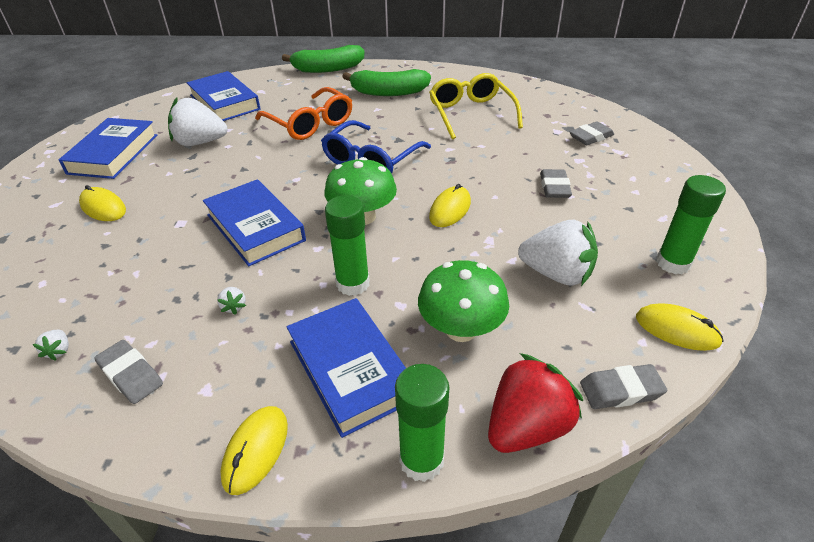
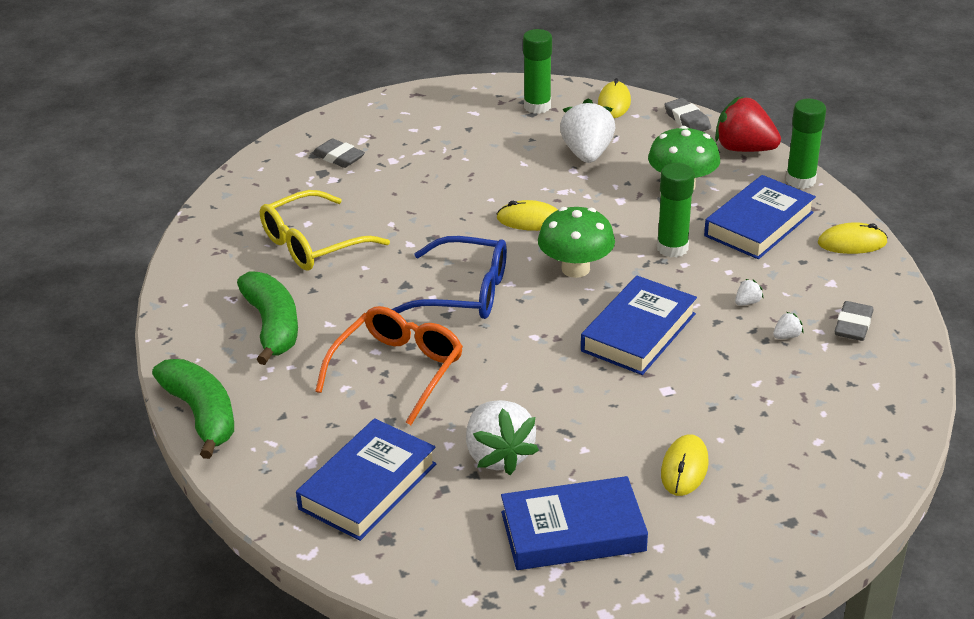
camera: 110 degrees left, 5 degrees down
(59, 351) = (869, 378): white strawberry -> white strawberry (786, 336)
(554, 187) = (455, 168): grey eraser -> none

